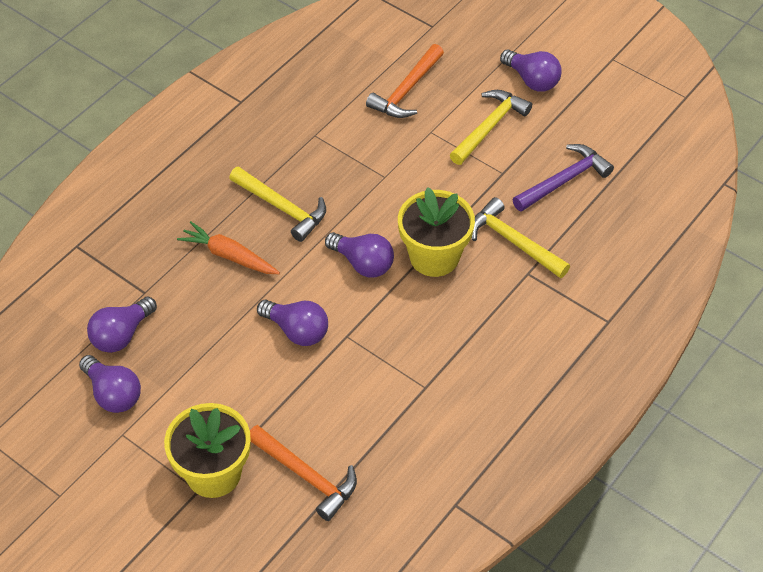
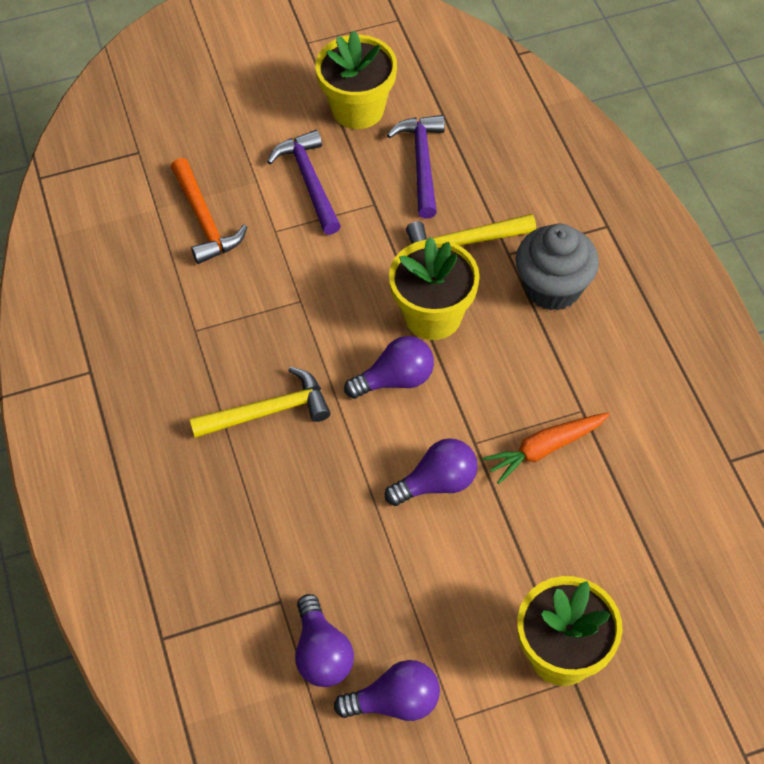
camera: 55 degrees left, 5 degrees up
(229, 256) = (293, 494): orange carrot -> orange carrot (544, 449)
(306, 476) = (619, 569): orange hammer -> none
(489, 127) = (309, 181): yellow hammer -> purple hammer
(520, 315) = (552, 288): none -> grey cupcake
(532, 80) = (279, 115): purple light bulb -> none
(579, 119) = (358, 109): none -> yellow flower pot

